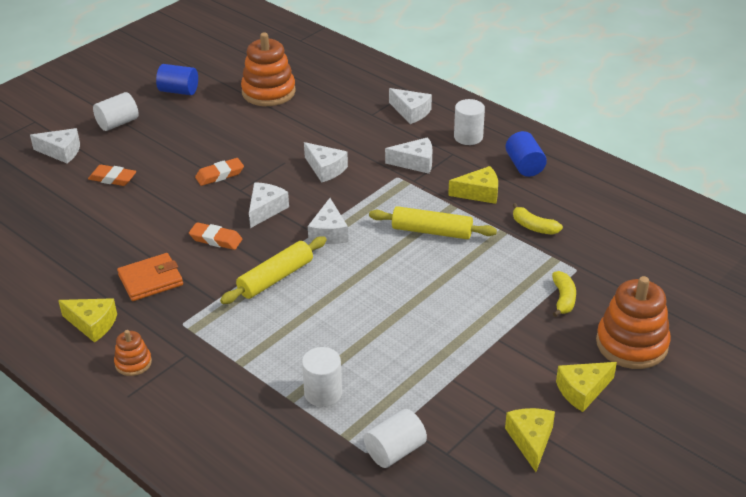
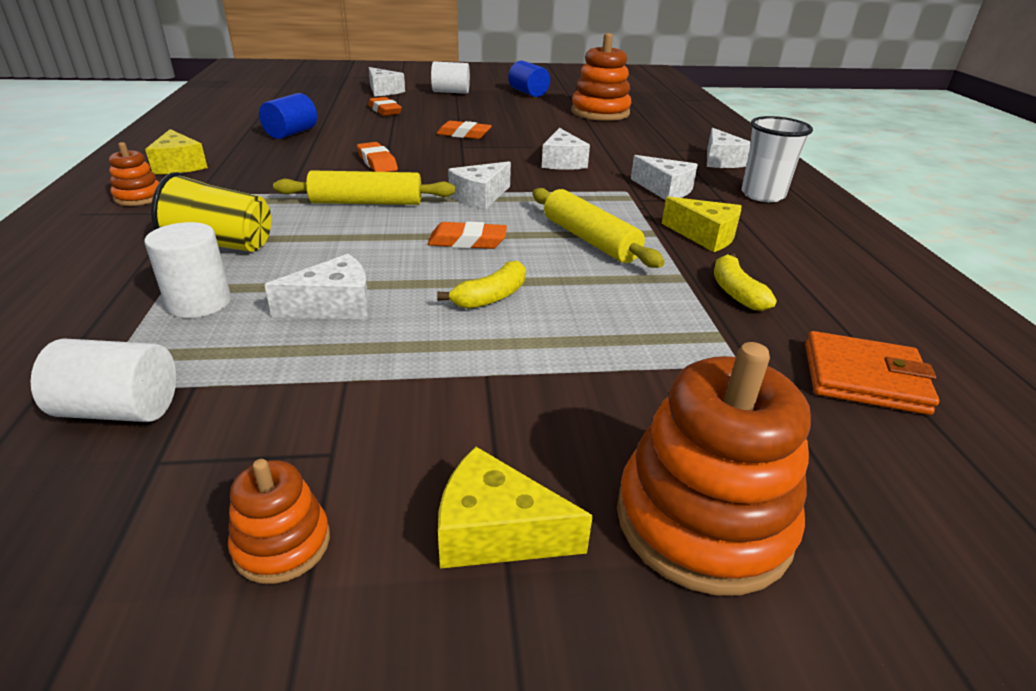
camera: 40 degrees right, 5 degrees down
(151, 280) = (276, 162): orange wallet -> orange wallet (864, 378)
(260, 358) = (221, 245): none -> yellow cup
(266, 209) = (456, 163): white cheese -> white cheese (334, 306)
(377, 272) = (467, 242): none -> orange eraser
(468, 137) = (762, 195): white cylinder -> white cup
(524, 166) = (806, 239): blue cylinder -> blue cylinder (291, 133)
(531, 440) = (282, 544): yellow cheese -> orange stacking toy
(563, 299) = (663, 384): yellow banana -> yellow banana (491, 297)

